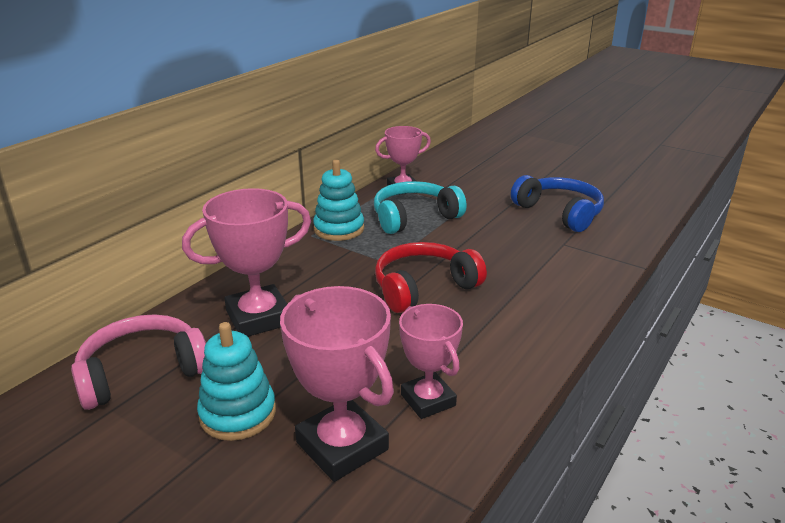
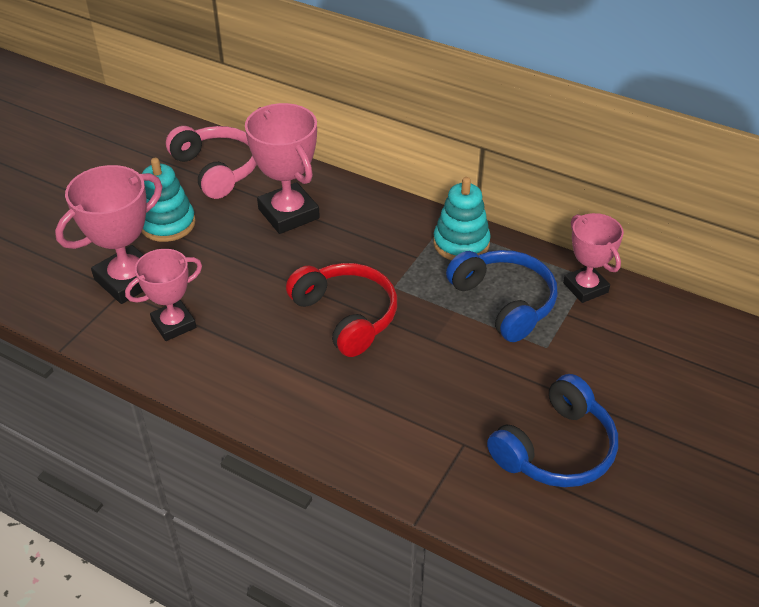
camera: 85 degrees right, 15 degrees up
(414, 217) = (504, 302): turquoise headphones -> blue headphones

